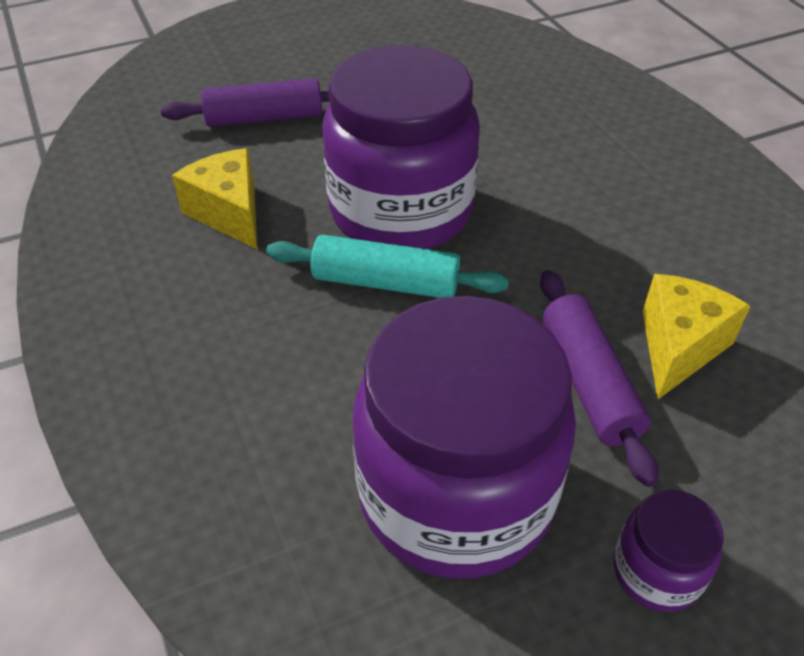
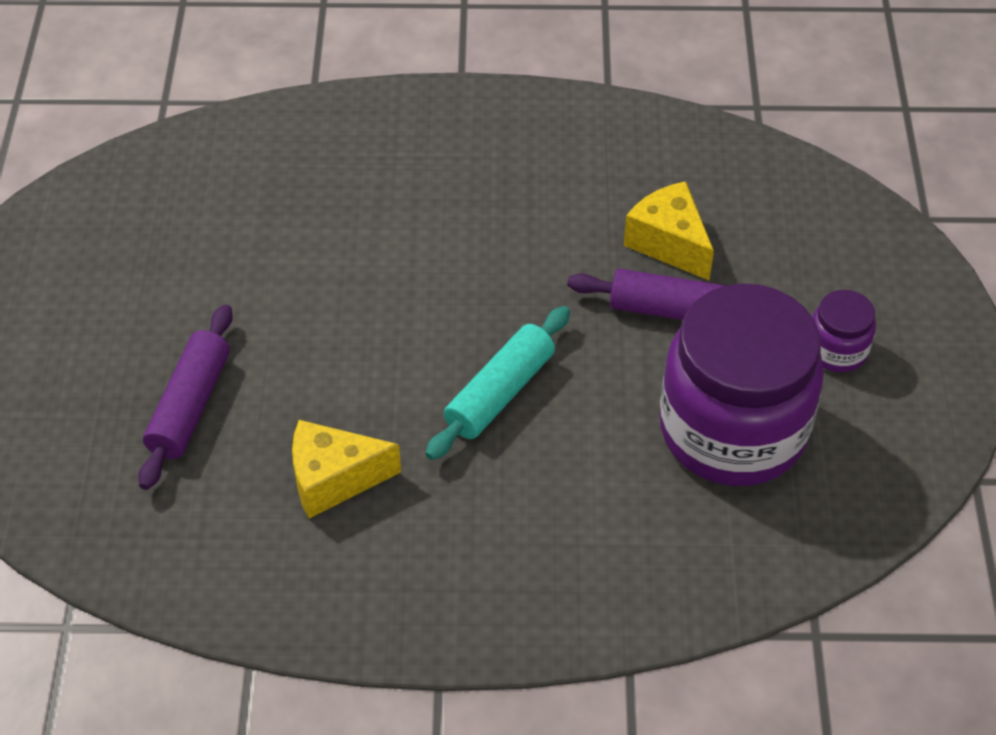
camera: 65 degrees left, 5 degrees up
(401, 211) = (413, 348): purple jar -> none

